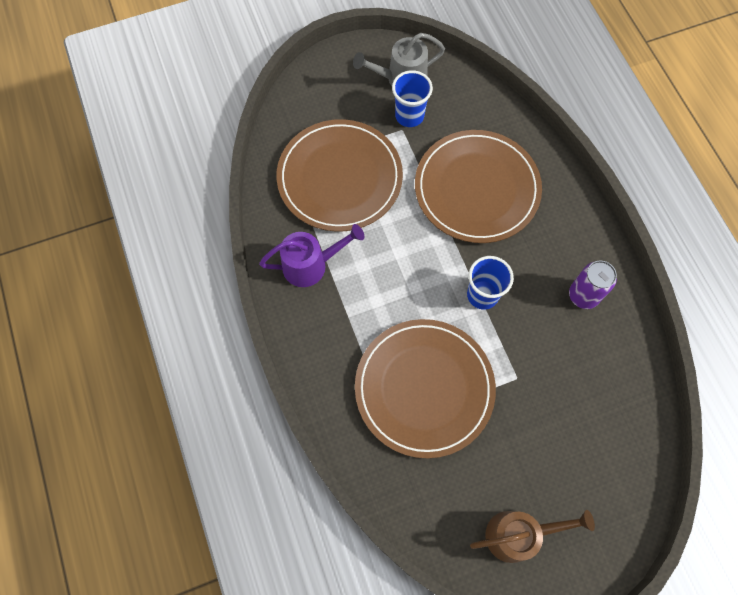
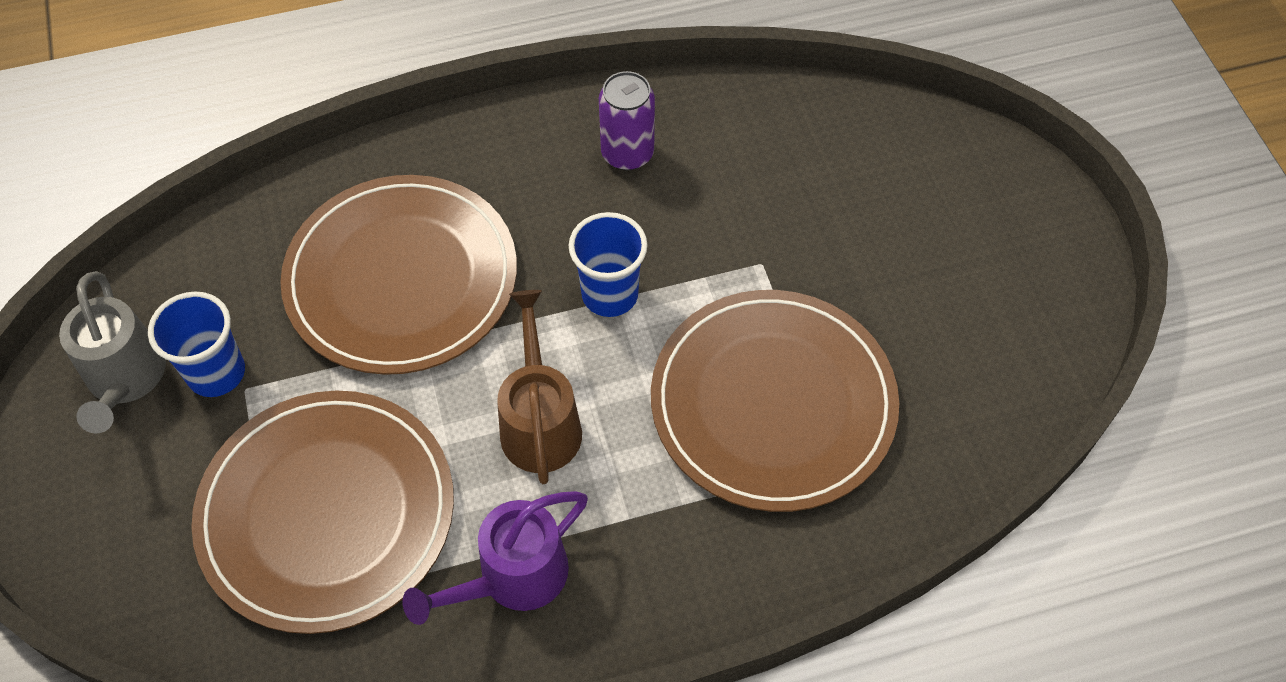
camera: 85 degrees left, 10 degrees down
(311, 265) = (512, 579): purple watering can -> purple watering can turned 120 degrees counterclockwise
(519, 534) = (1011, 294): brown watering can -> brown watering can (539, 421)

